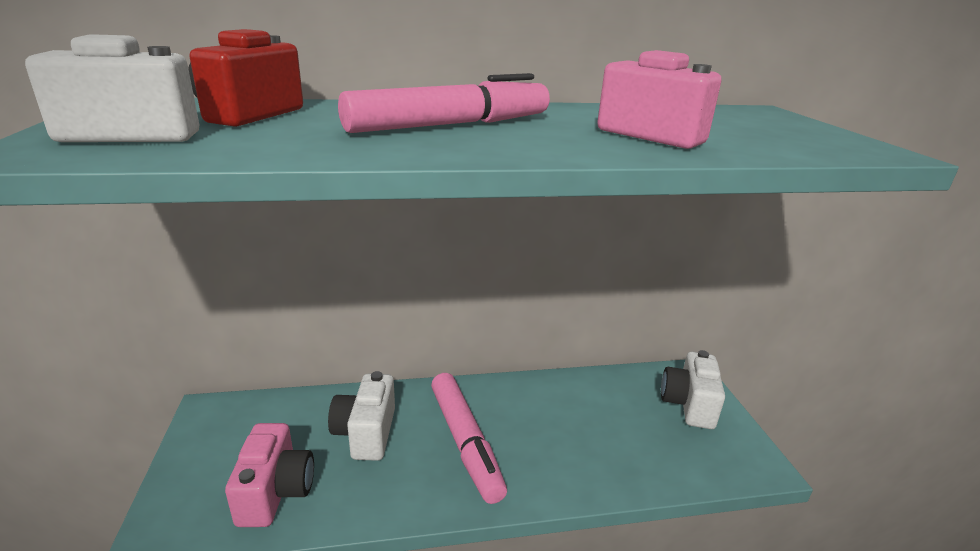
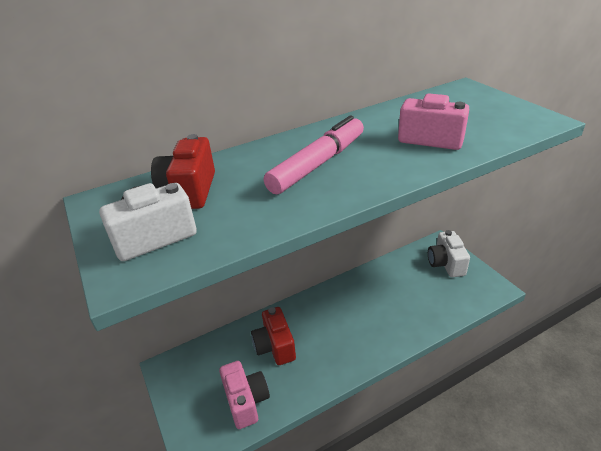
camera: 15 degrees left, 10 degrees up
(366, 433) = (275, 346): white camera -> red camera
(465, 442) = (336, 331): pink marker -> none

